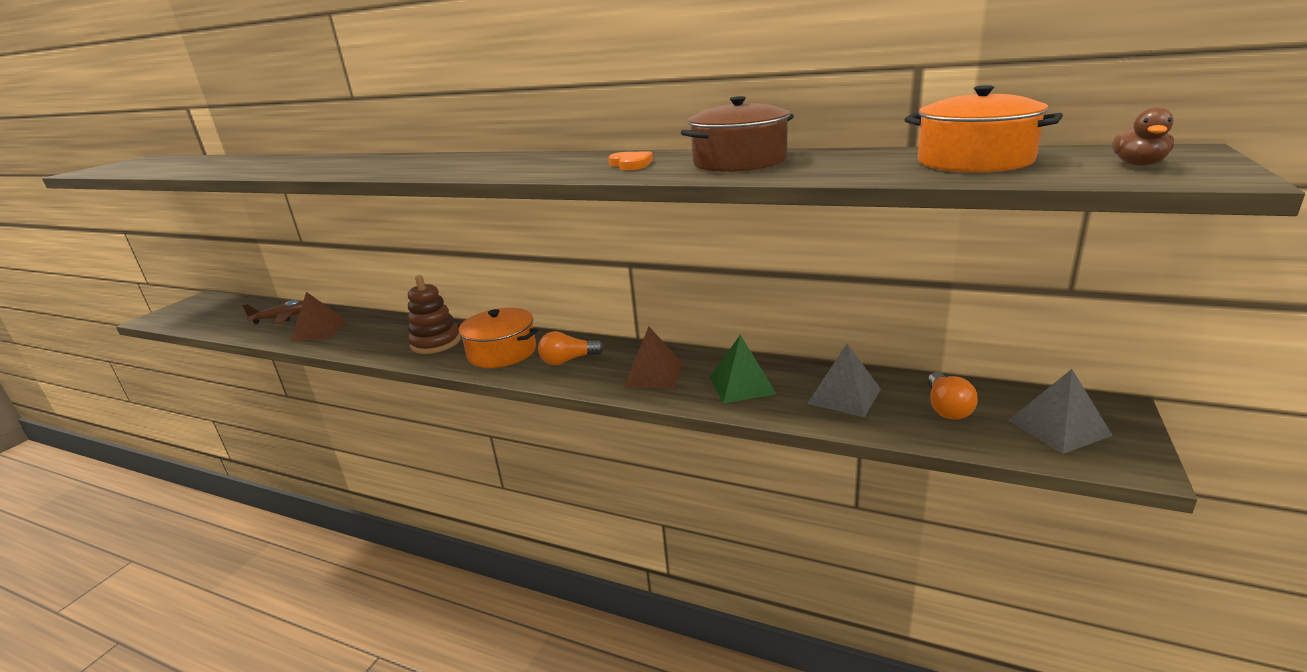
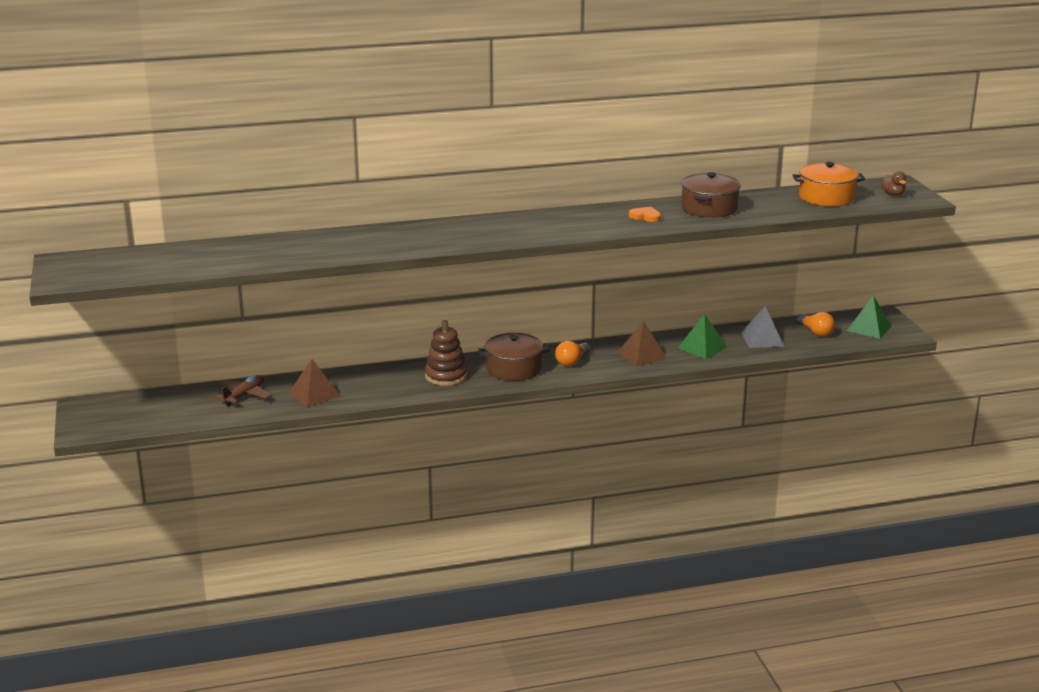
camera: 40 degrees left, 0 degrees up
(502, 352) = (513, 369): orange pot -> brown pot
(1058, 427) = (869, 328): grey pyramid -> green pyramid

